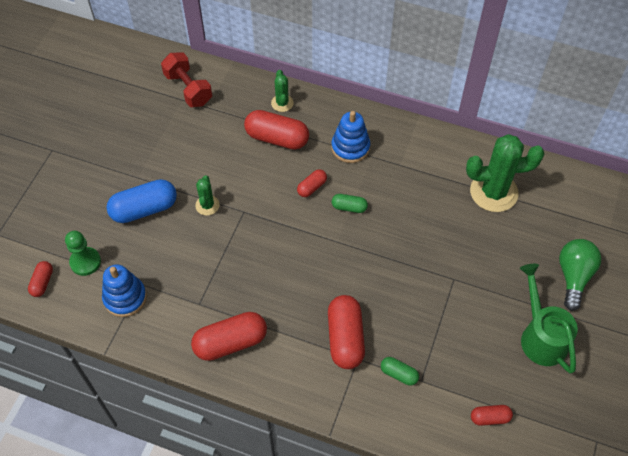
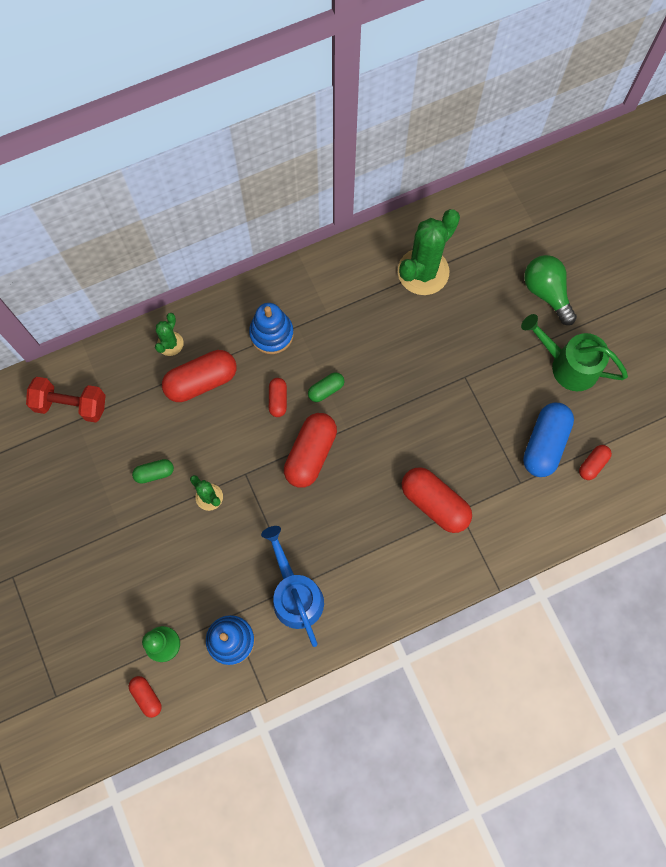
camera: 45 degrees left, 15 degrees up
(144, 209) = (159, 551): blue capsule -> blue capsule (544, 444)
(193, 308) = (295, 593): none -> blue watering can
(230, 342) = (353, 592): red capsule -> red capsule (310, 454)
(282, 103) = (170, 343): green cactus -> green cactus turned 75 degrees clockwise
(399, 374) = (500, 493): green capsule -> green capsule (154, 473)

